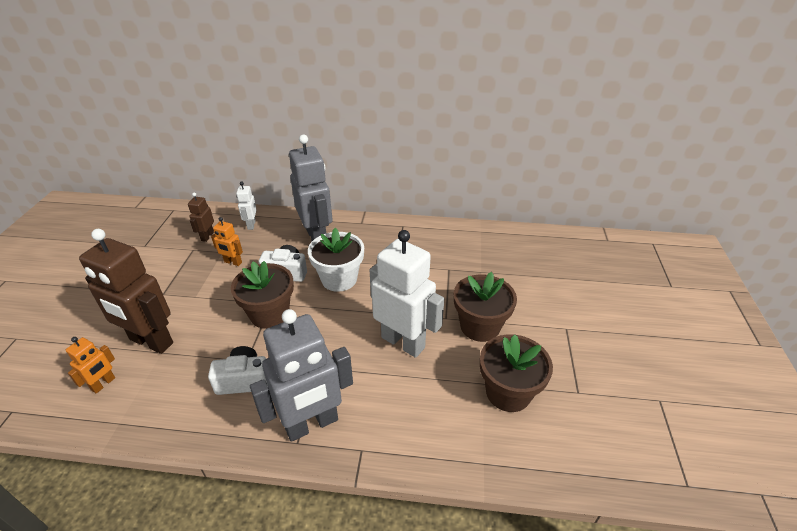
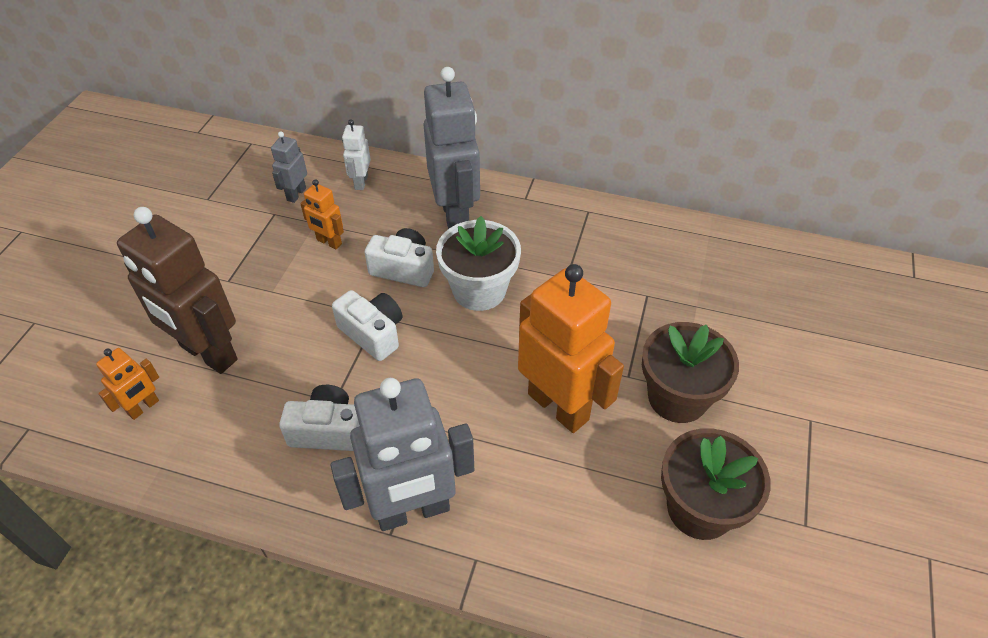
camera: 10 degrees right, 10 degrees up
(207, 236) = (296, 194): brown robot -> grey robot
(269, 314) = (373, 333): brown flower pot -> white camera
(403, 342) = (558, 406): white robot -> orange robot

